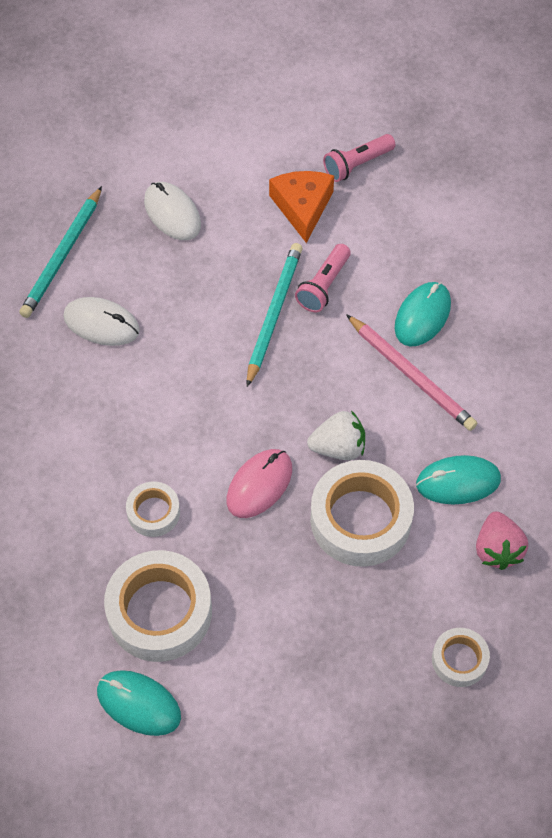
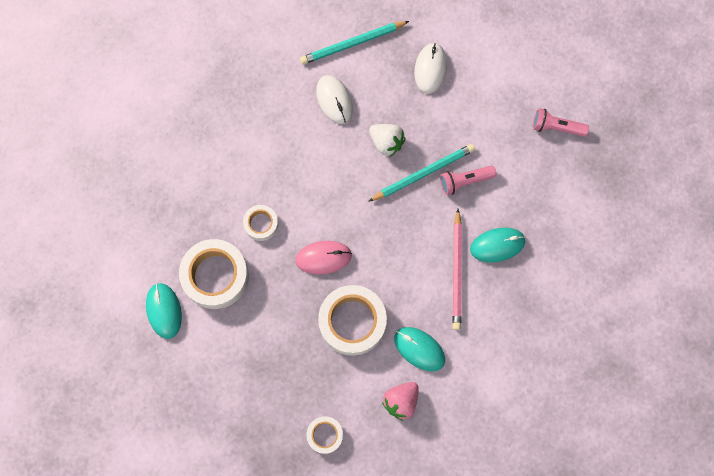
camera: 45 degrees right, 15 degrees up
(302, 207) = (500, 126): orange cheese -> none
(338, 447) = (380, 275): white strawberry -> white strawberry (386, 143)

